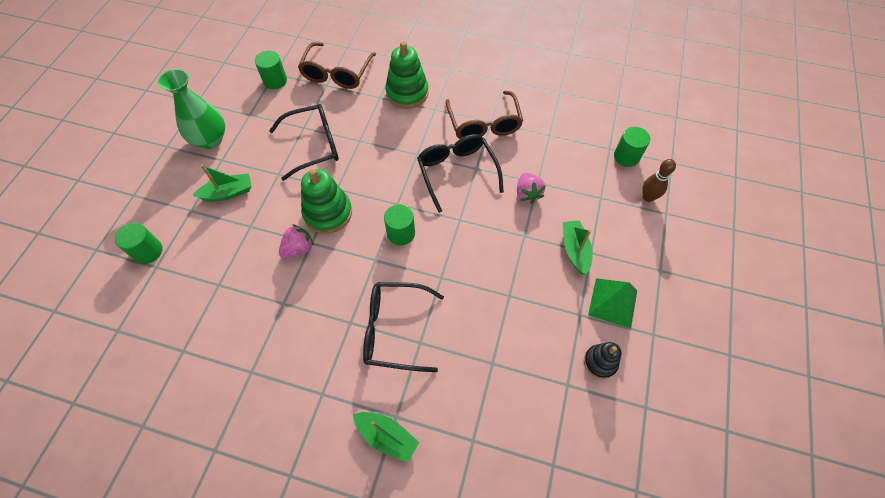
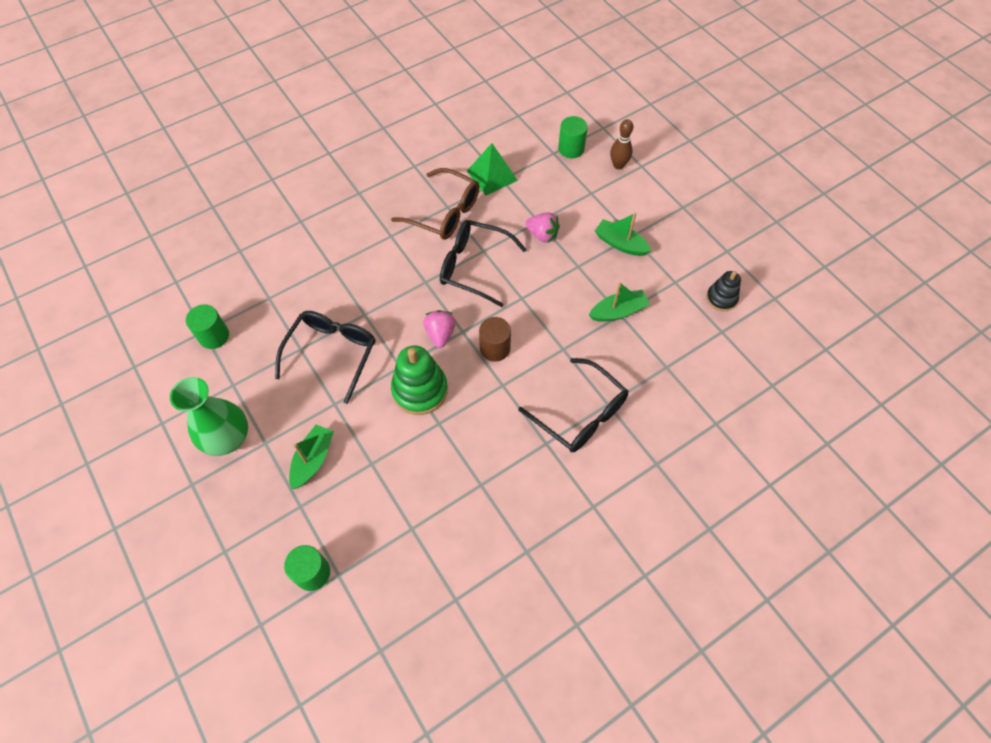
camera: 50 degrees left, 0 degrees up
(298, 248) = (435, 437): pink strawberry -> pink strawberry (440, 334)
(337, 74) = (264, 280): brown glasses -> none
(386, 436) = (667, 481): green boat -> green boat (618, 311)
(394, 329) = (581, 414): black glasses -> black glasses turned 90 degrees counterclockwise
(401, 233) = (495, 348): green cylinder -> brown cylinder
(407, 93) = (350, 242): green stacking toy -> none
(613, 302) = (683, 254): green pyramid -> green pyramid (492, 175)

